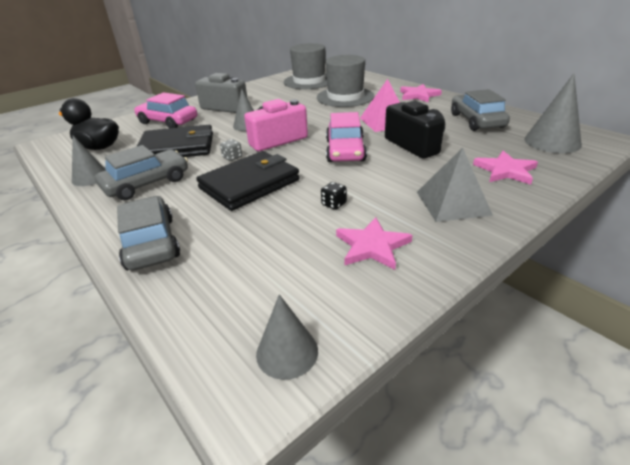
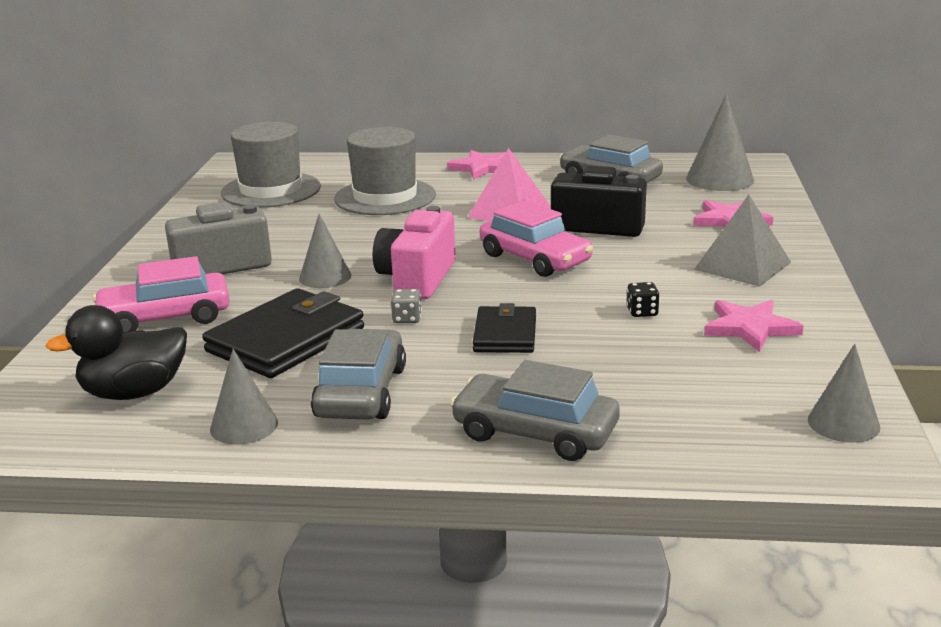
camera: 45 degrees left, 10 degrees down
(249, 184) = (505, 334): black wallet -> black wallet, size x0.60

